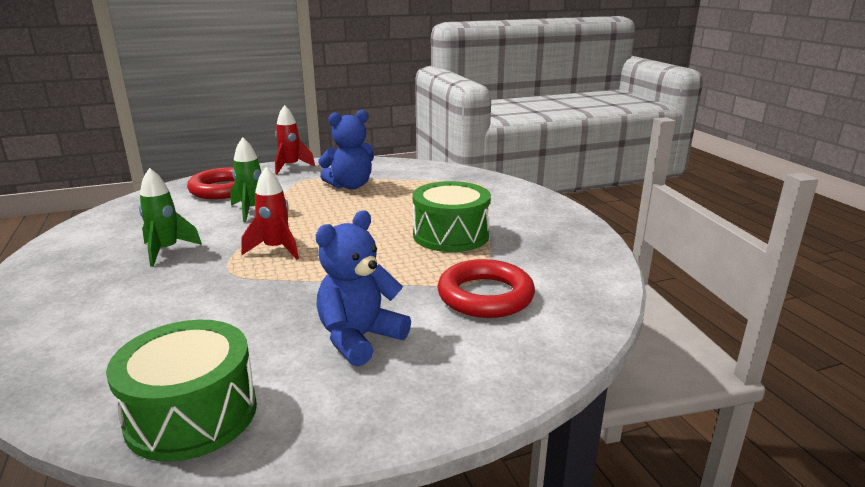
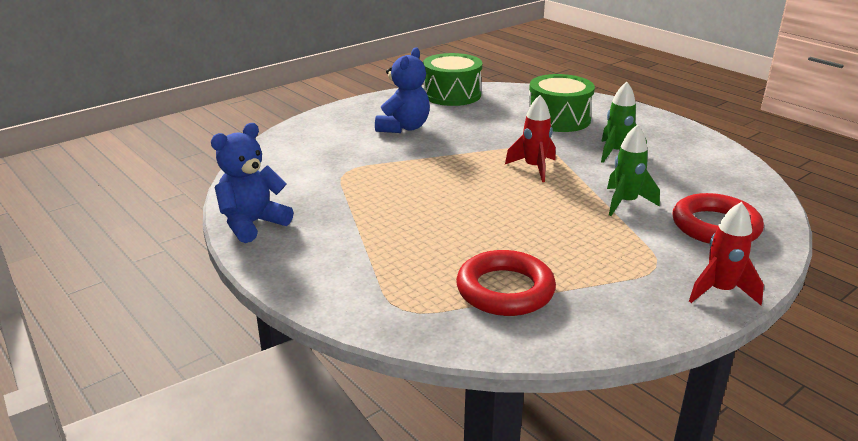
camera: 160 degrees right, 5 degrees up
(350, 186) = (577, 264): blue teddy bear -> blue teddy bear (252, 224)
(451, 235) = (392, 209): green drum -> green drum (558, 119)
(485, 296) = (336, 161): red ring -> red ring (505, 290)

